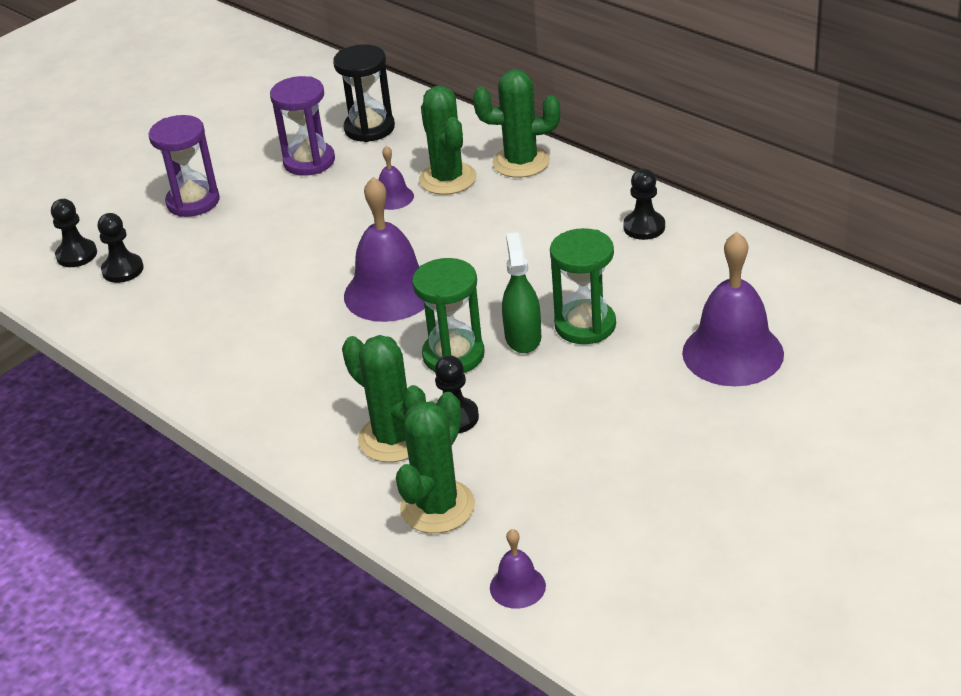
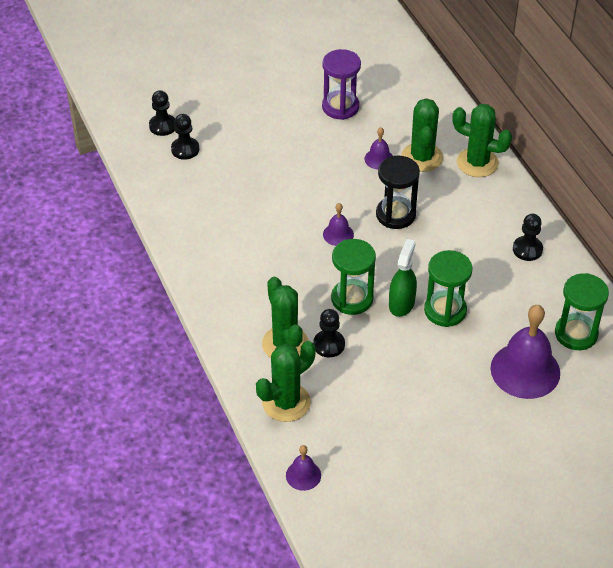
camera: 20 degrees right, 10 degrees up
(193, 202) = (252, 111): purple hourglass -> none
(369, 128) = (393, 94): black hourglass -> black hourglass (395, 215)
(390, 292) = (338, 234): purple bell -> purple bell, size x0.48
(767, 292) = (576, 334): none -> green hourglass

